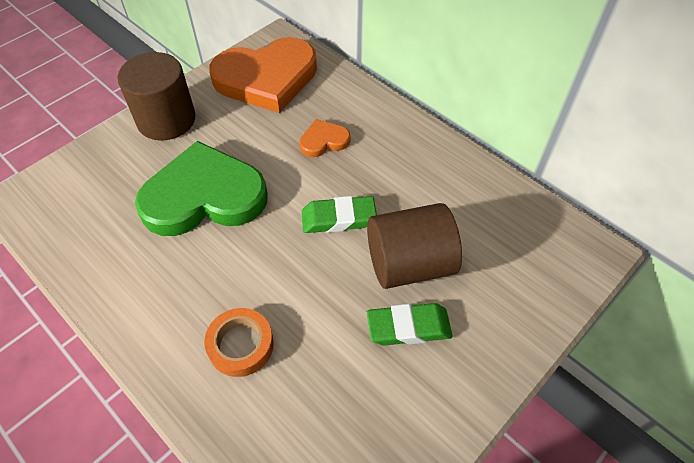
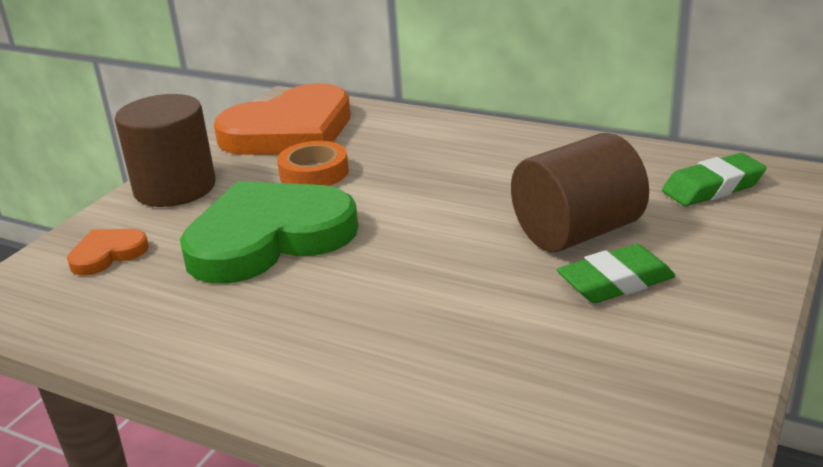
camera: 15 degrees left, 25 degrees down
(240, 345) = (405, 350): orange tape -> orange tape (314, 172)
(324, 141) = (398, 163): orange heart -> orange heart (107, 254)
(338, 218) = (461, 217): green eraser -> green eraser (712, 187)

